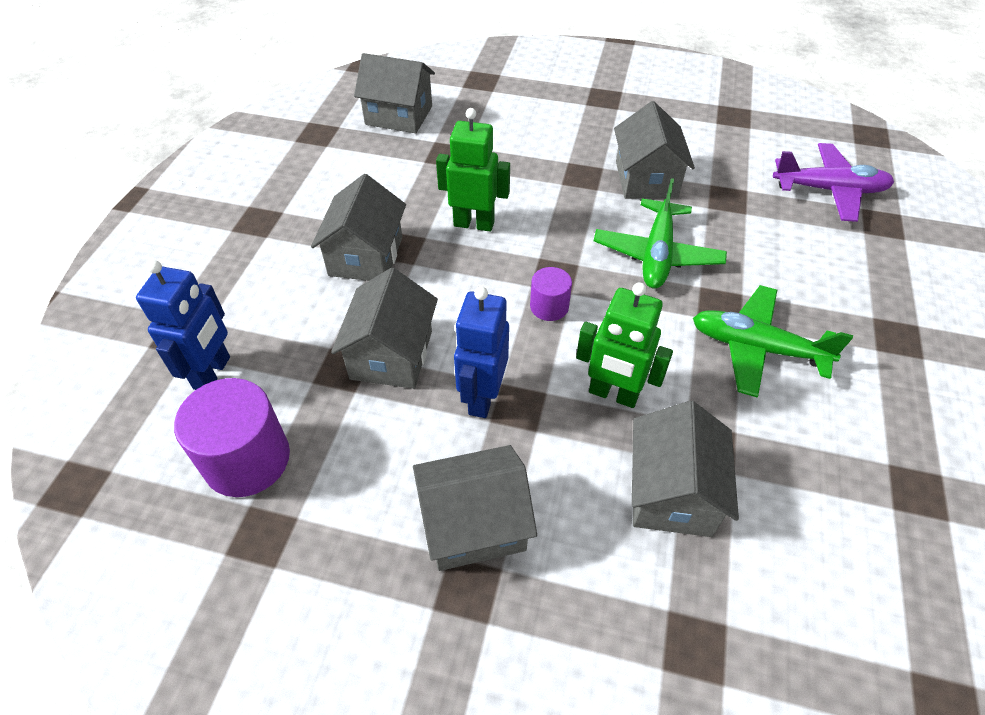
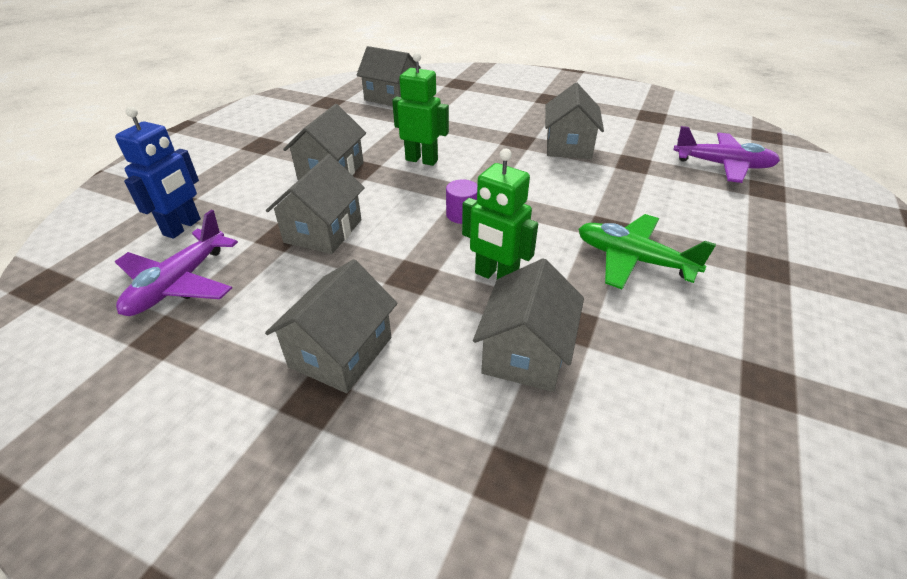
camera: 10 degrees right, 10 degrees down
(247, 459) = (179, 283): purple cylinder -> purple plane
(474, 524) = (341, 352): grey house -> grey house turned 60 degrees counterclockwise
(482, 397) = (384, 266): blue robot -> none
(657, 254) = (563, 191): green plane -> none

